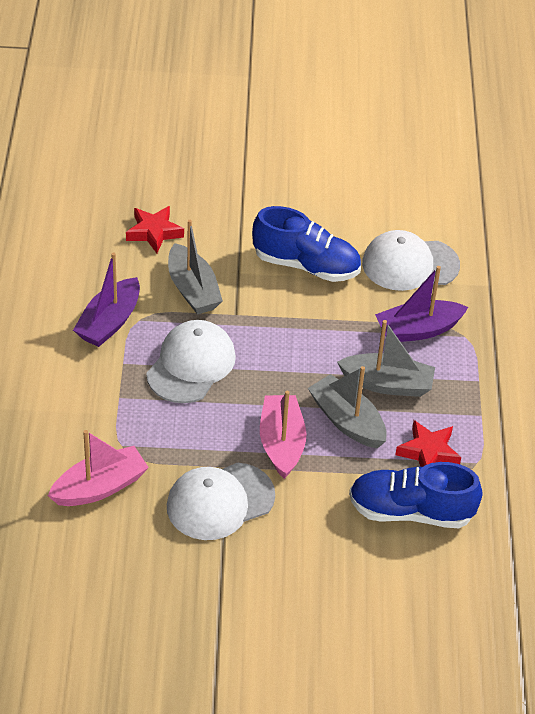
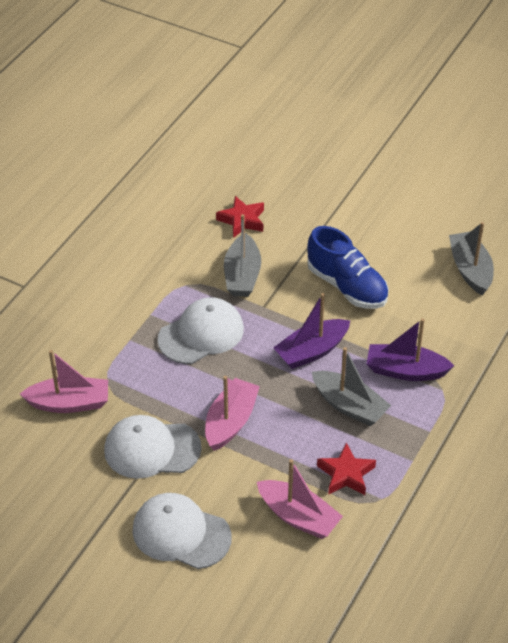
camera: 30 degrees right, 0 degrees up
(109, 322) = (161, 279): purple boat -> purple boat (311, 351)
(347, 421) = (295, 423): grey boat -> grey boat (470, 270)
(410, 264) = (435, 314): white cap -> white cap (181, 533)
(411, 511) = (298, 517): blue shoe -> pink boat

